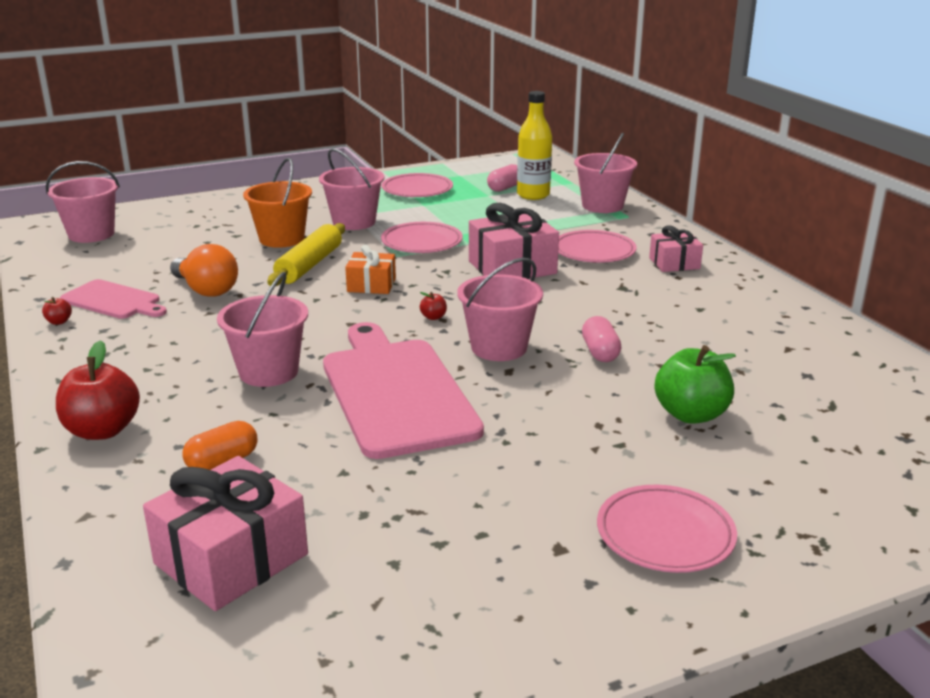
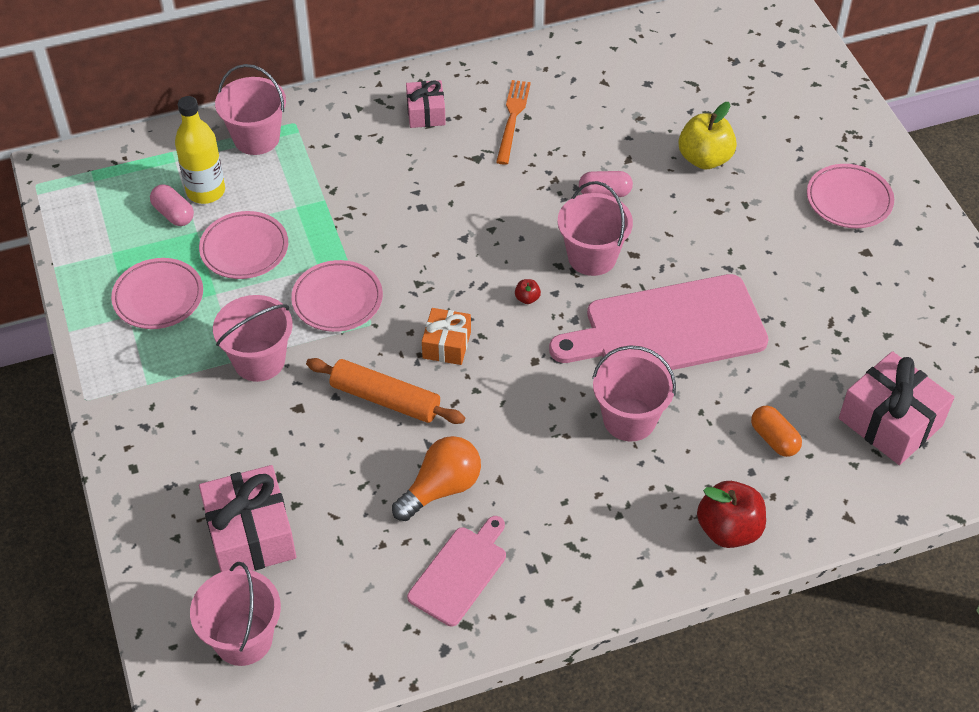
camera: 85 degrees left, 25 degrees up
(59, 322) = (509, 614): red apple -> none
(282, 239) = (301, 429): orange bucket -> none
(309, 265) = (385, 399): yellow rolling pin -> orange rolling pin
(512, 267) = (418, 231): pink gift -> pink gift (250, 535)
(594, 251) = (387, 165): pink plate -> pink plate (244, 249)
(691, 301) = (512, 119): none -> orange fork
(691, 414) = (704, 159): green apple -> yellow apple

